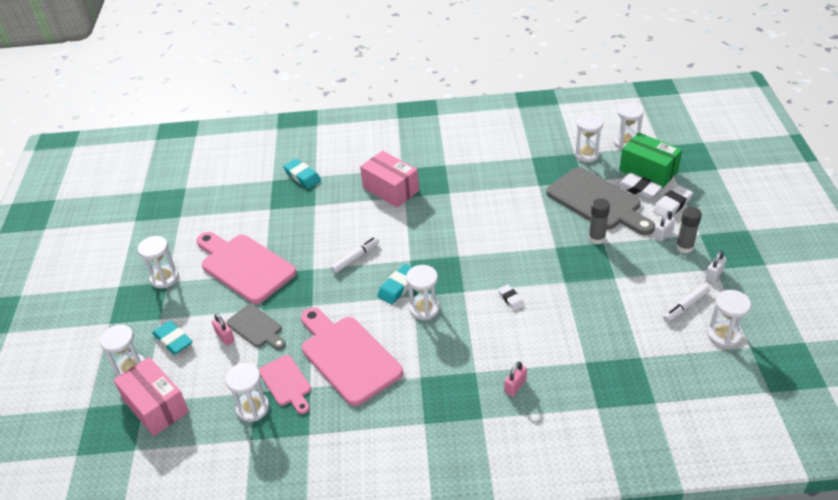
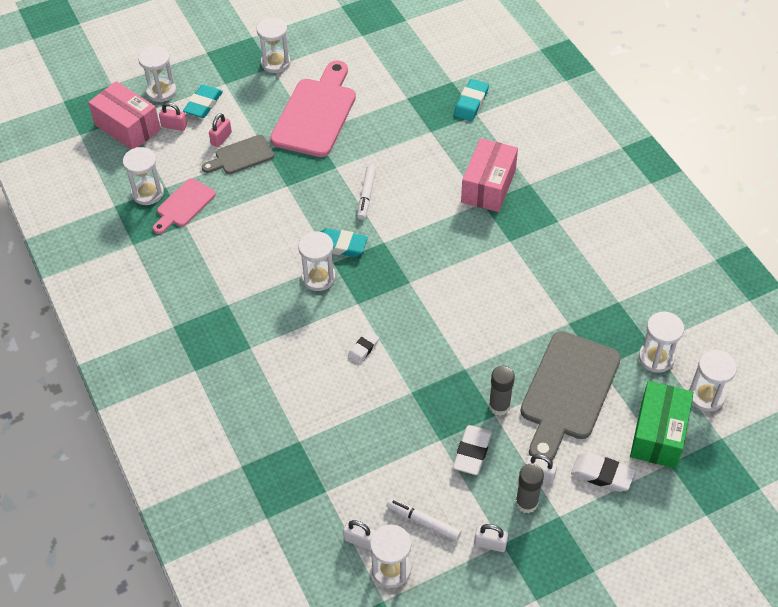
camera: 65 degrees right, 10 degrees up
(156, 406) = (127, 127): pink box -> pink box turned 75 degrees counterclockwise
(256, 327) = (241, 156): grey cutting board -> grey cutting board turned 45 degrees clockwise
(347, 356) = (232, 238): pink cutting board -> none
(355, 258) = (366, 195): white marker -> white marker turned 75 degrees clockwise
(515, 386) = (244, 386): pink padlock -> pink padlock (174, 126)
(638, 189) = (615, 430): white eraser -> white eraser (472, 452)
(693, 347) = (360, 540): none -> white padlock

